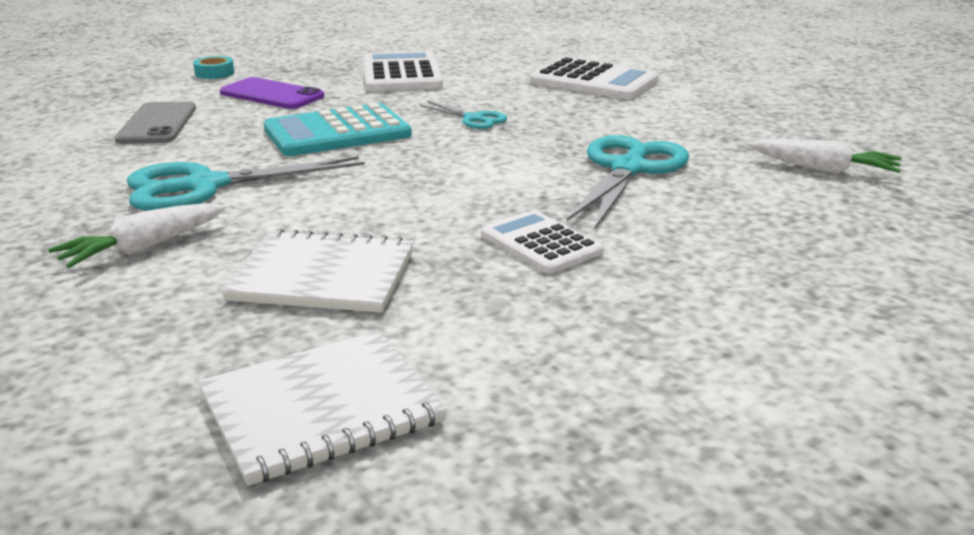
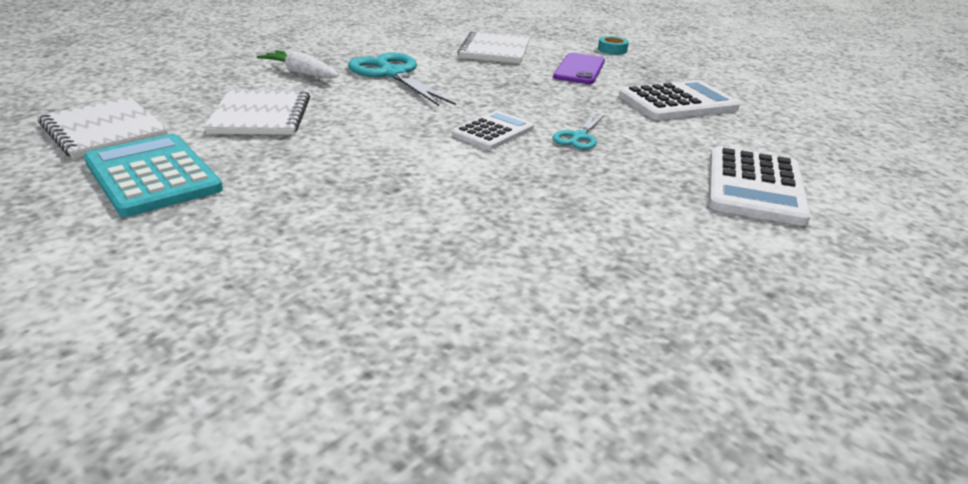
camera: 75 degrees right, 5 degrees up
(157, 124) = (495, 50): grey phone -> white notebook
(337, 132) = (511, 95): turquoise calculator -> turquoise calculator (153, 175)
(541, 243) = (310, 176): white calculator -> white calculator (493, 132)
(628, 169) = (486, 209): turquoise scissors -> none
(823, 169) = (545, 336): white carrot -> none

